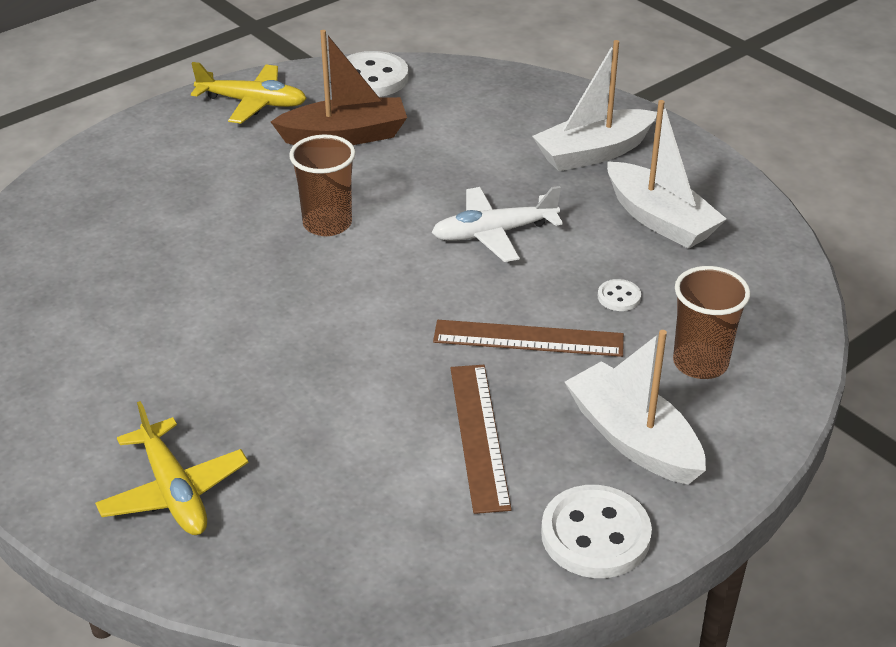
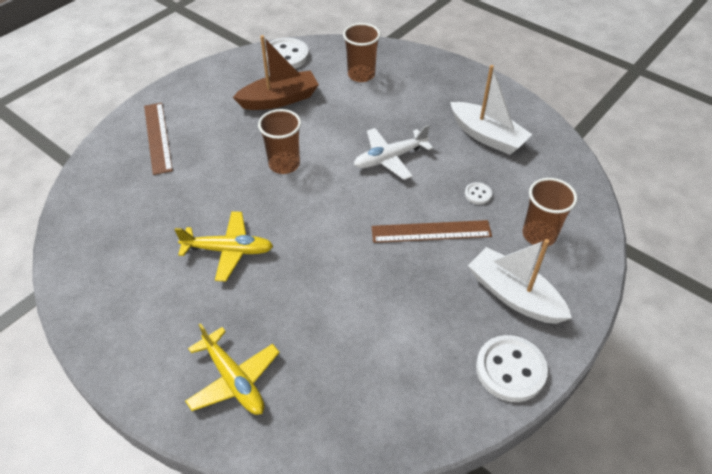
camera: 10 degrees left, 10 degrees up
(253, 103) = (215, 82): yellow plane -> yellow plane (229, 250)
(479, 436) = (419, 307): brown ruler -> brown ruler (158, 137)
(483, 115) = (361, 75): none -> brown cup
(593, 153) = (435, 94): white boat -> none

